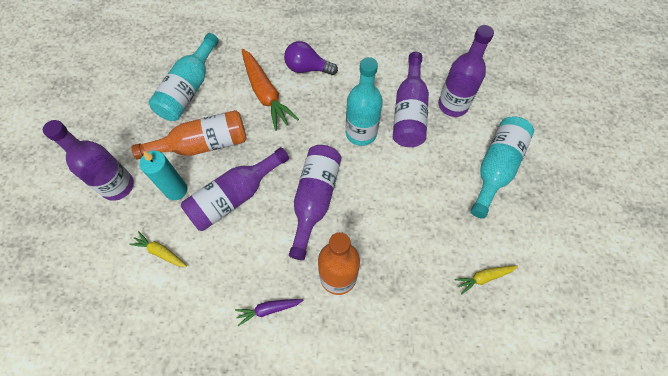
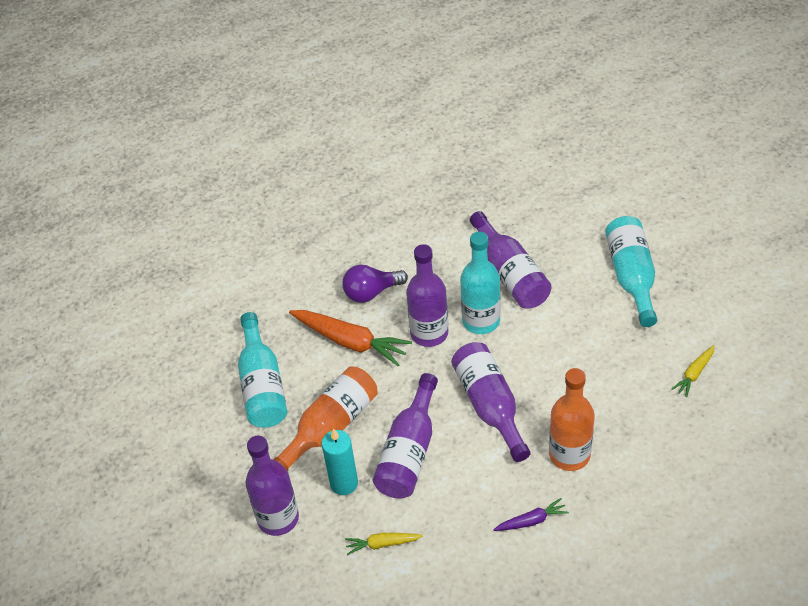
camera: 30 degrees left, 15 degrees down
(269, 309) = (531, 521): purple carrot -> purple carrot turned 150 degrees counterclockwise
(453, 105) = (546, 244): purple bottle -> purple bottle (429, 333)

